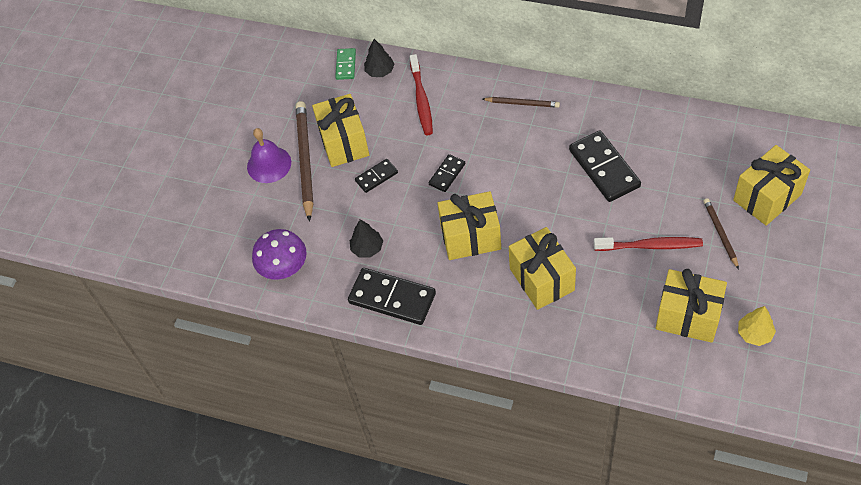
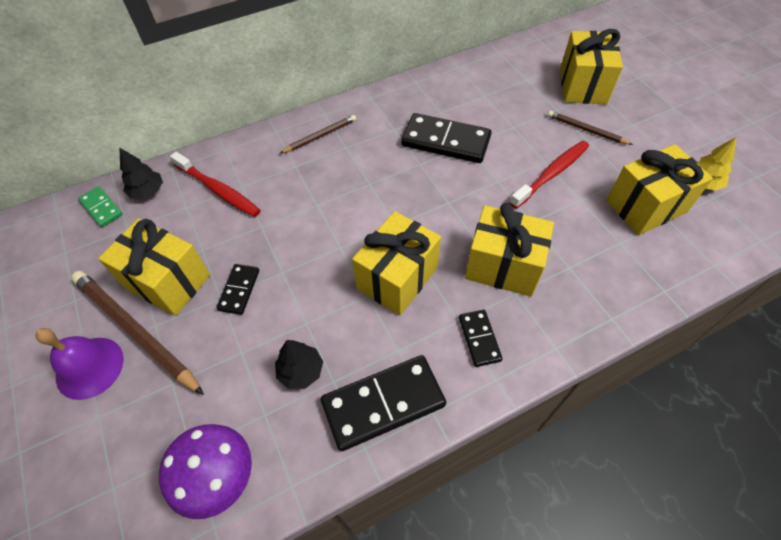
camera: 50 degrees left, 0 degrees up
(447, 174) = (312, 237): black domino -> black domino (479, 339)

